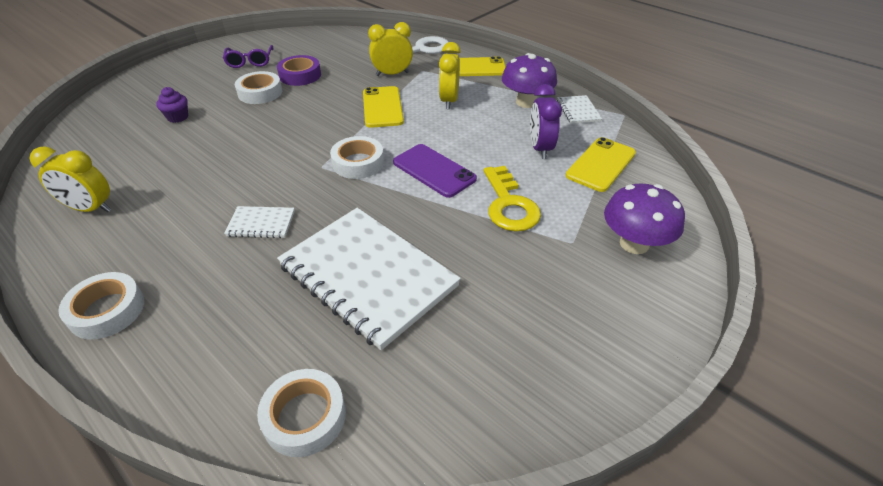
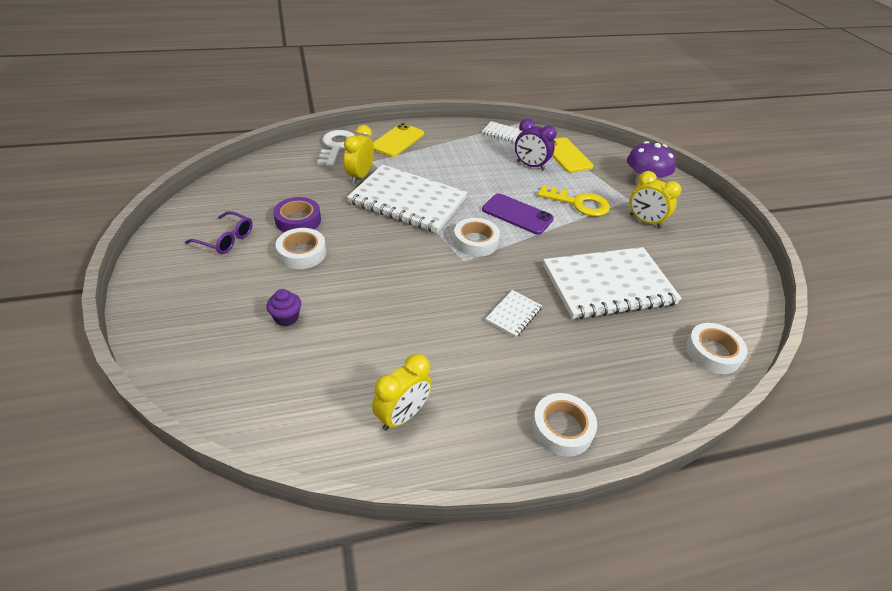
camera: 60 degrees left, 0 degrees up
(382, 107) = (408, 201): yellow phone -> white notebook
(434, 171) = (517, 214): purple phone -> purple phone turned 45 degrees clockwise
(449, 101) = (433, 170): yellow clock -> yellow clock (645, 221)
(526, 102) = (471, 144): purple mushroom -> none

